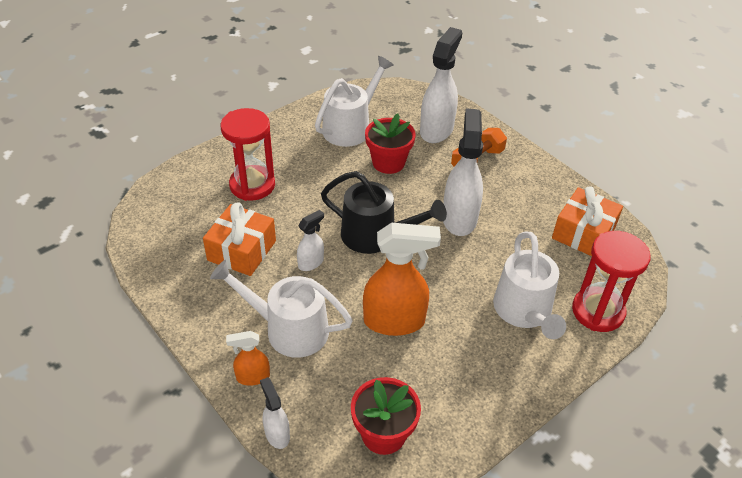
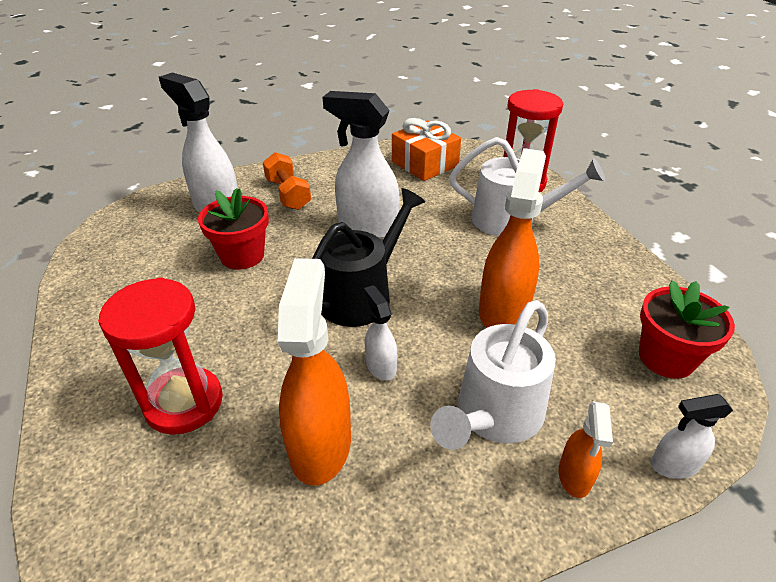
camera: 70 degrees left, 5 degrees down
(242, 250) = (320, 444): orange gift -> orange spray bottle
(351, 127) = (149, 272): white watering can -> none

